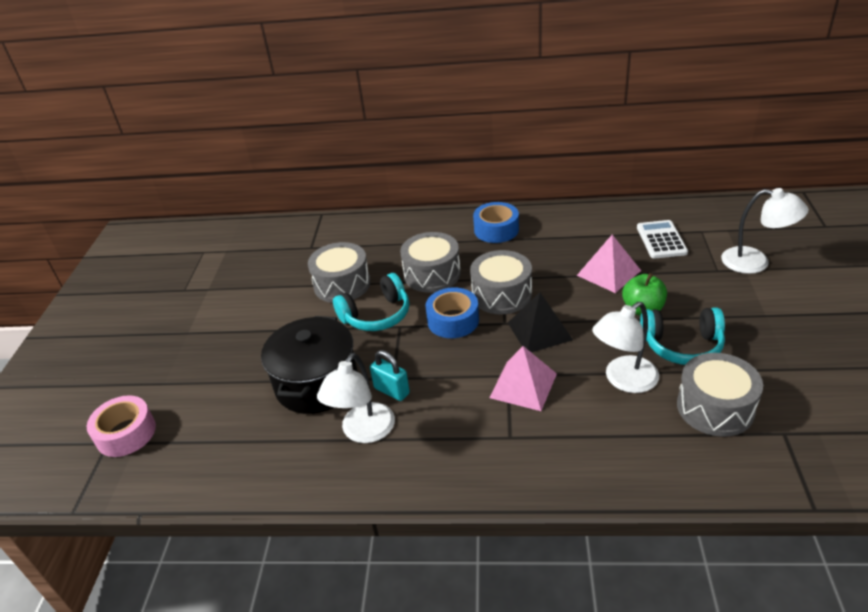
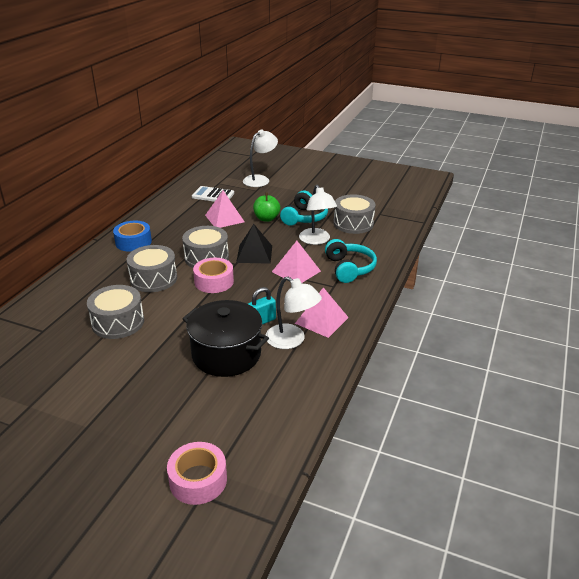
camera: 75 degrees left, 5 degrees down
(376, 315) = (175, 312): turquoise headphones -> turquoise headphones (349, 268)
(419, 448) = (321, 320): none -> pink pyramid
(453, 320) = (214, 281): blue tape -> pink tape

